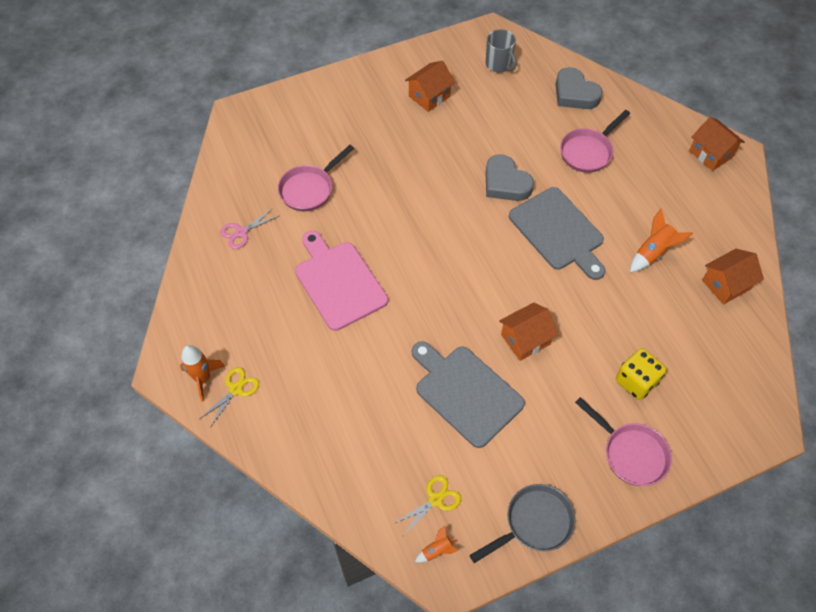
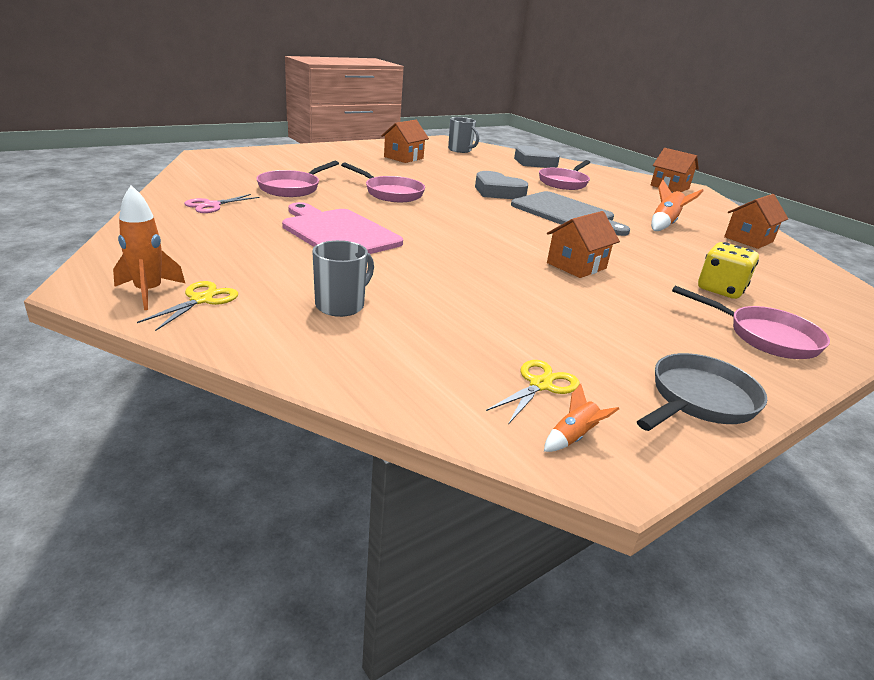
camera: 15 degrees left, 30 degrees down
(326, 399) = (341, 305): none -> grey mug
(397, 194) = (390, 193): none -> pink pan
(465, 392) = (529, 298): grey cutting board -> none

